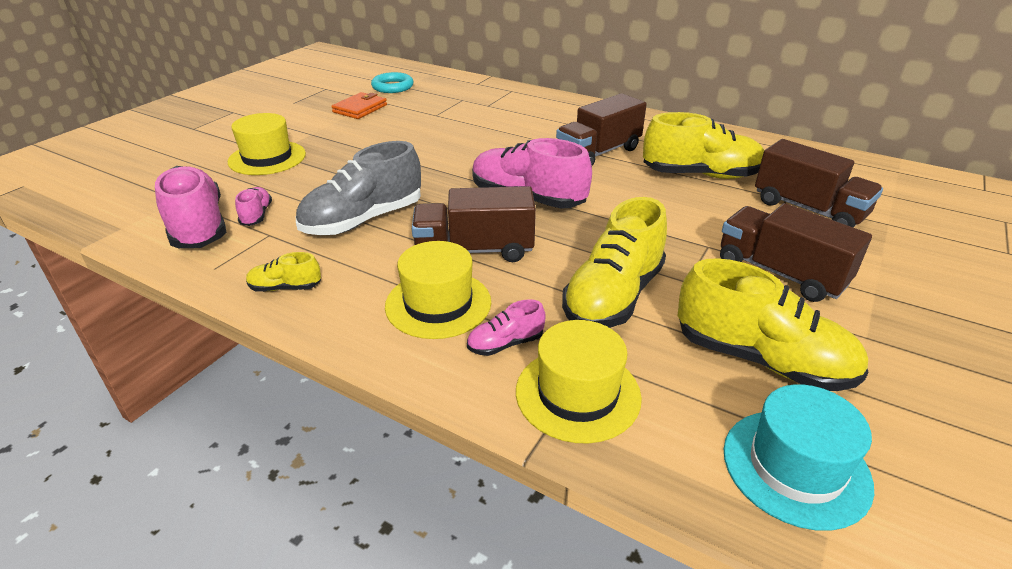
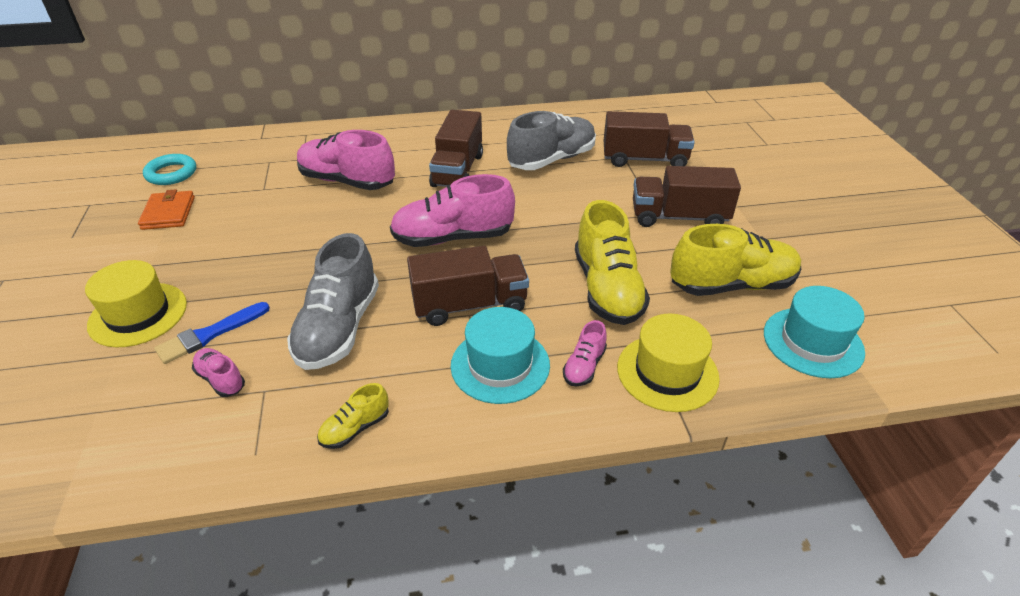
camera: 40 degrees left, 5 degrees up
(198, 226) = (170, 425): pink shoe -> pink shoe (347, 181)
(286, 187) = (209, 334): none -> blue brush
(438, 304) = (500, 365): yellow hat -> turquoise hat
(474, 250) = (470, 305): brown truck -> brown truck turned 150 degrees counterclockwise
(700, 175) = (552, 160): yellow shoe -> grey shoe

